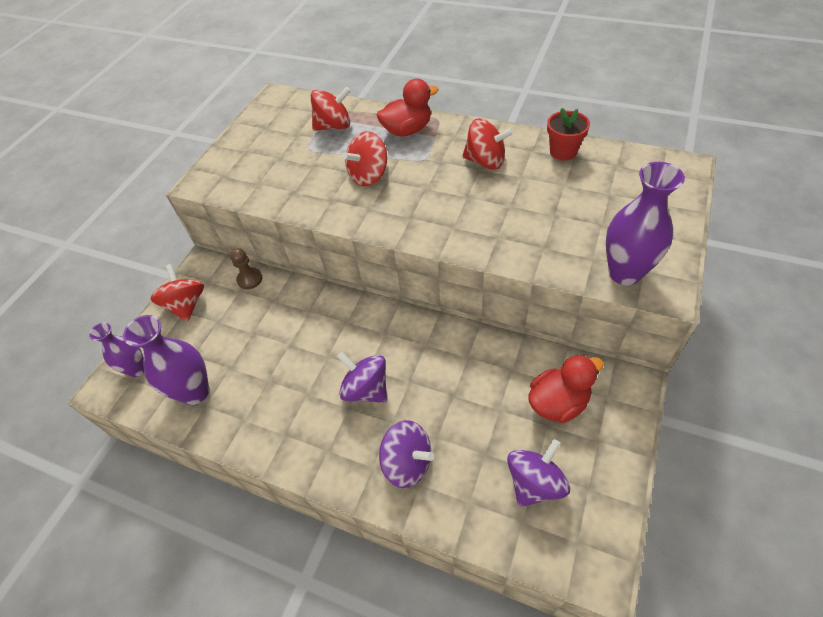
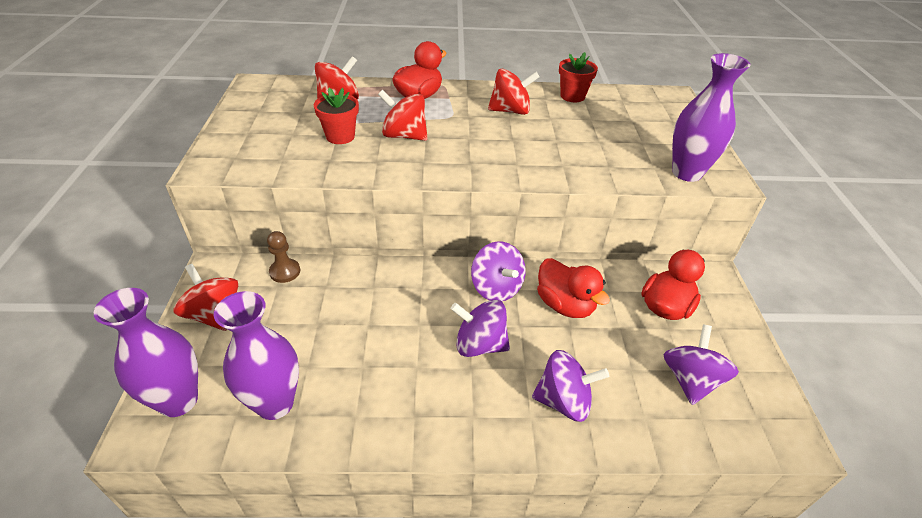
camera: 30 degrees left, 10 degrees down
(137, 369) = (178, 401): purple vase -> purple vase, size x1.56
(315, 167) = (340, 136): none -> red flower pot
(369, 176) = (404, 136): red spinning top -> red spinning top turned 90 degrees clockwise
(409, 339) = (496, 288): none -> purple spinning top
(461, 373) = (565, 305): none -> red duck

